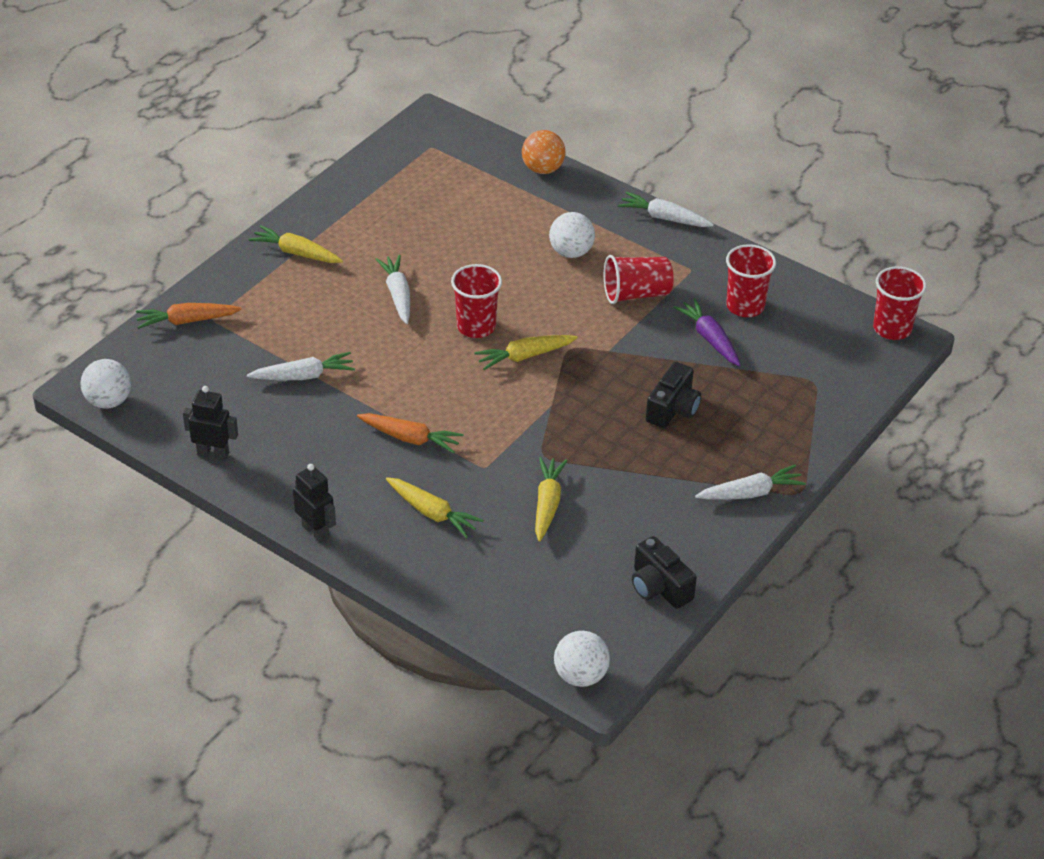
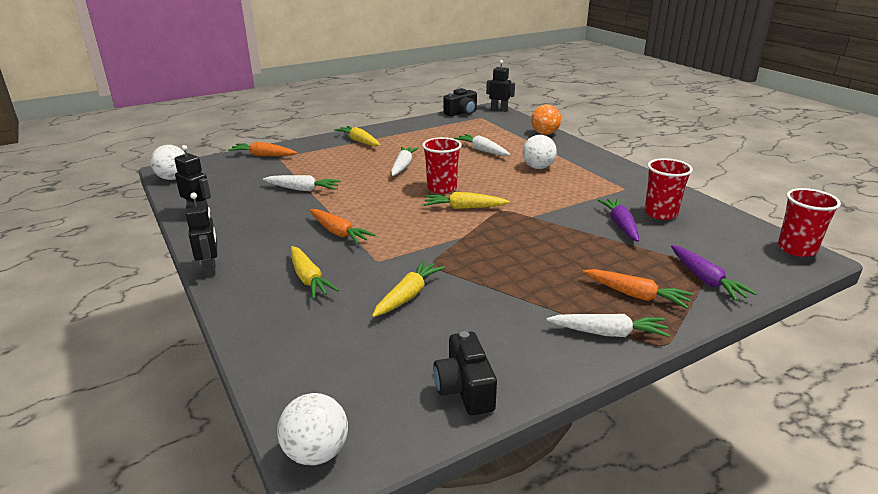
camera: 25 degrees right, 15 degrees down
(446, 118) = (499, 110): none -> black robot
(636, 294) = (573, 193): red cup -> none
(664, 218) = (617, 163): white carrot -> white carrot (482, 150)
(673, 409) = (564, 259): black camera -> black camera (462, 113)
(759, 439) = (636, 295): none -> orange carrot
(816, 399) = (706, 280): none -> purple carrot

